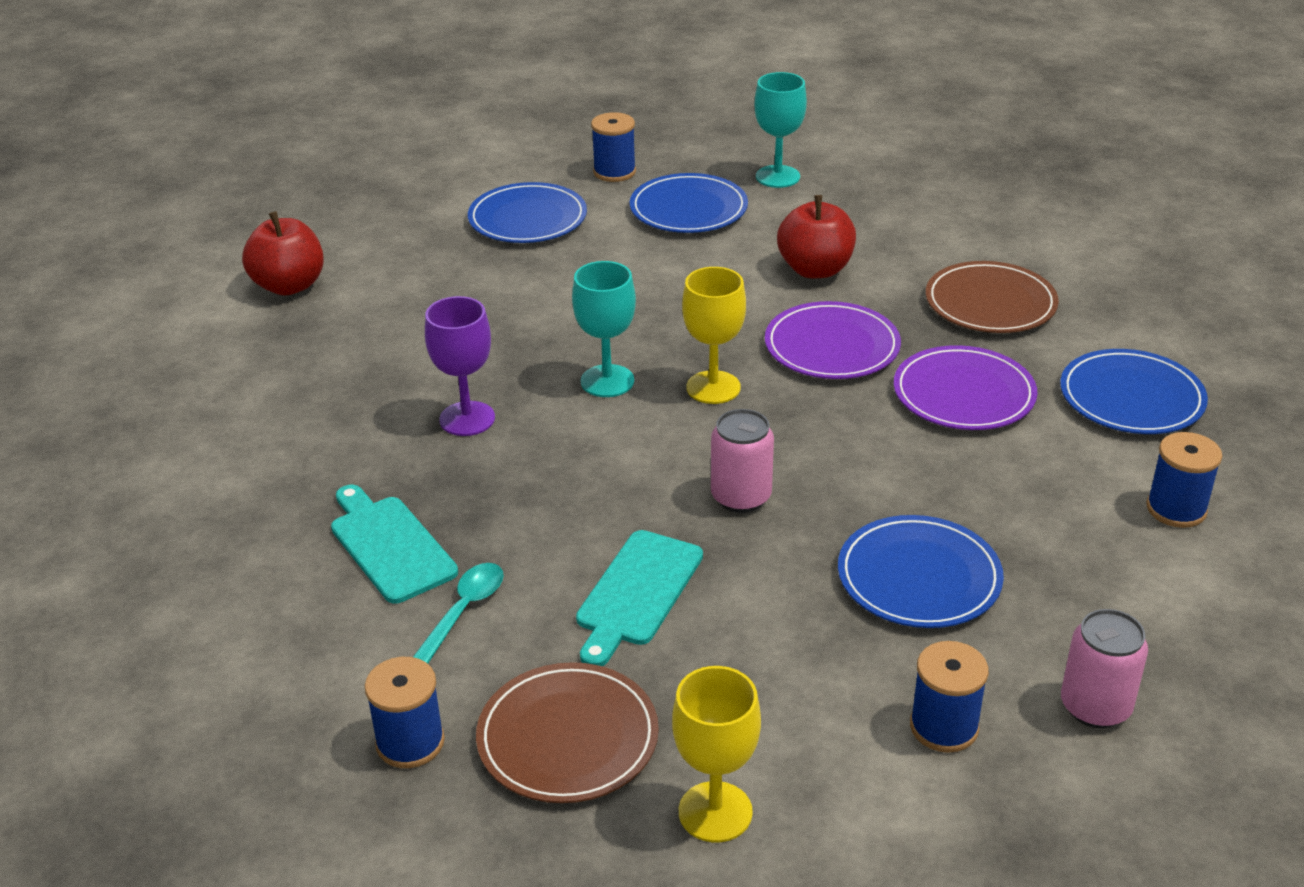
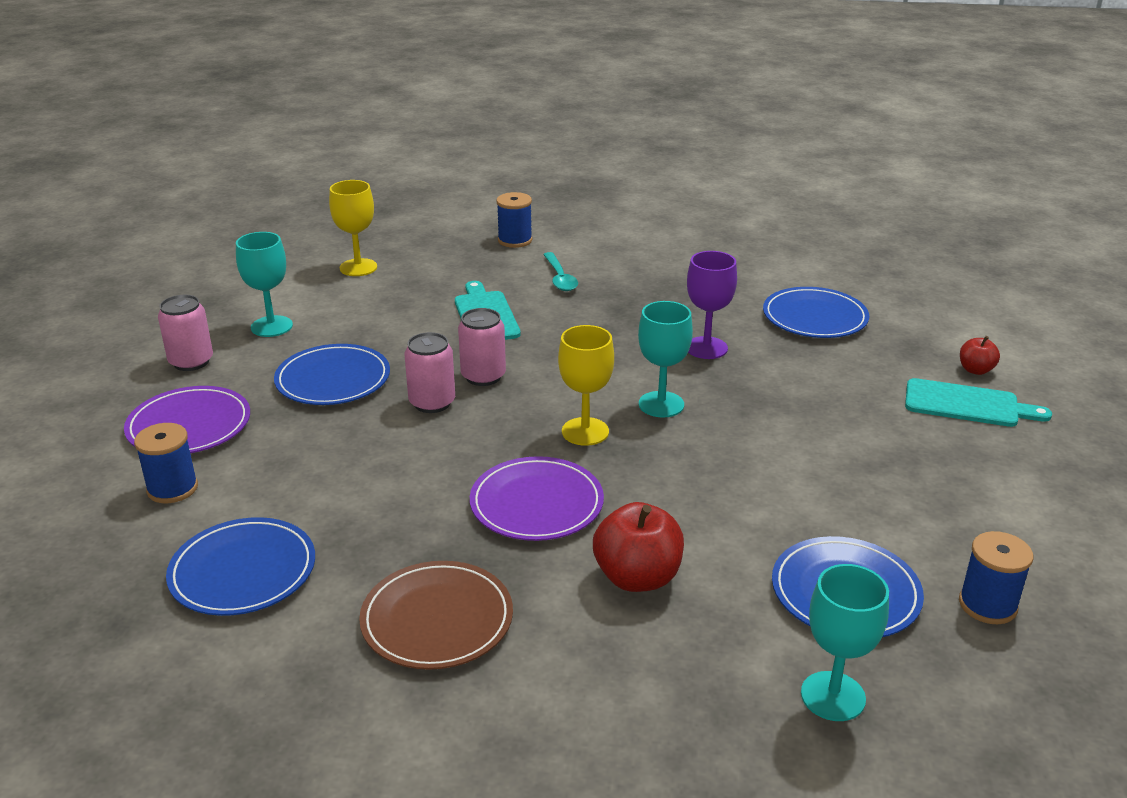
camera: 140 degrees right, 5 degrees down
(289, 286) = (975, 370): red apple -> red apple, size x0.54
(390, 545) = (638, 285): turquoise cutting board -> turquoise cutting board (967, 404)
(527, 219) = (949, 505): blue plate -> blue plate (814, 317)
(568, 738) = (450, 263): brown plate -> none
(830, 489) = (432, 403): none -> pink can
(944, 727) = (271, 326): blue spool -> turquoise goblet
(963, 394) = (392, 510): purple plate -> purple plate (189, 425)

